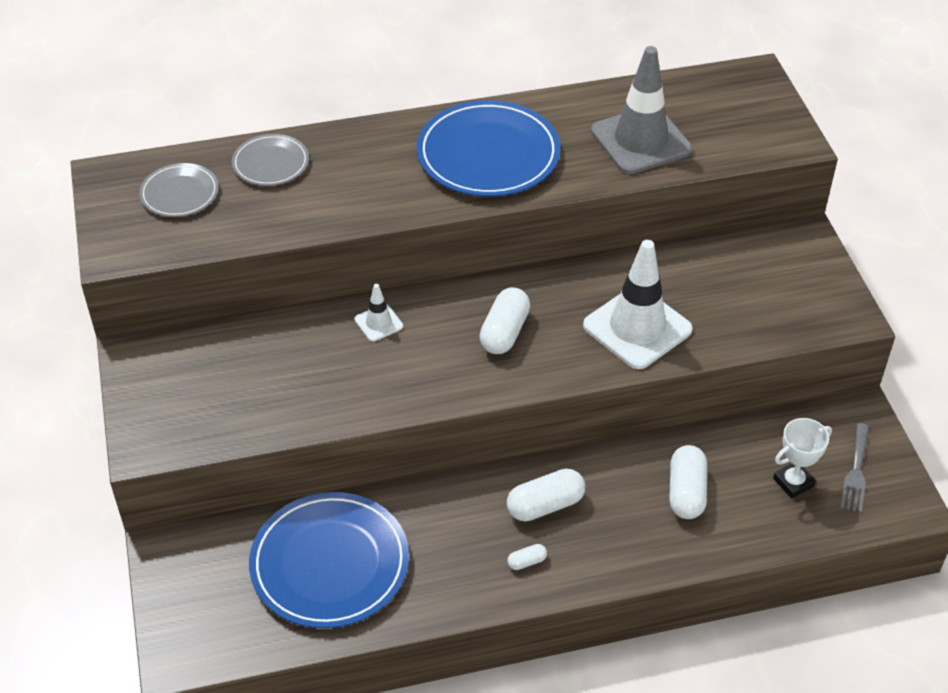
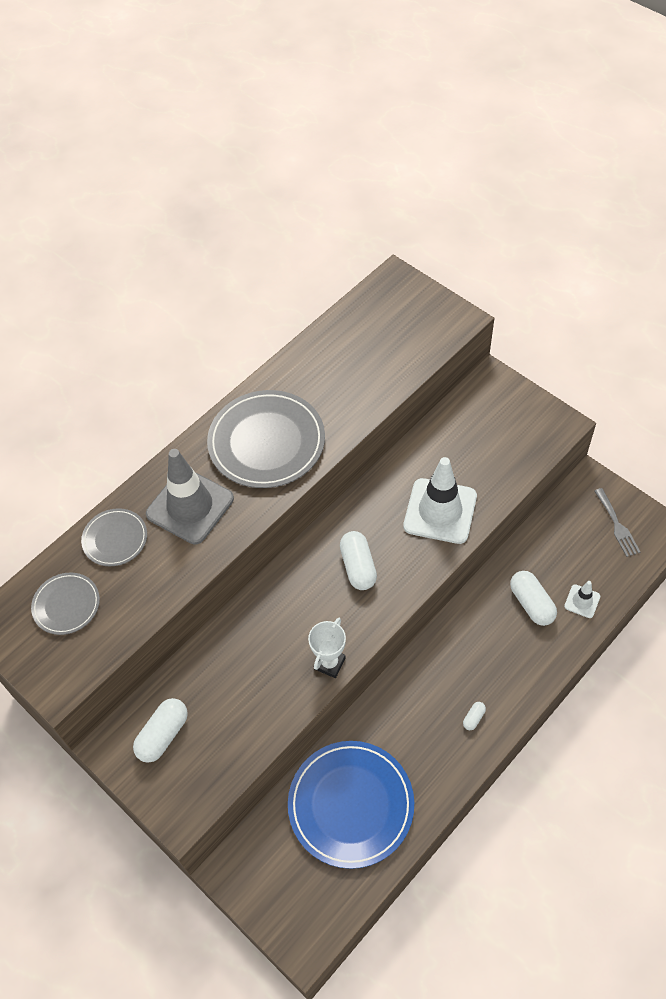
camera: 30 degrees left, 10 degrees up
(378, 323) = (268, 611): white traffic cone -> white traffic cone (582, 601)
(488, 154) = (266, 442): blue plate -> grey plate
(545, 505) = (454, 669): white capsule -> white capsule (163, 735)
(641, 141) = (361, 373): grey traffic cone -> grey traffic cone (190, 506)
(793, 482) = (587, 556): white trophy -> white trophy (329, 663)

